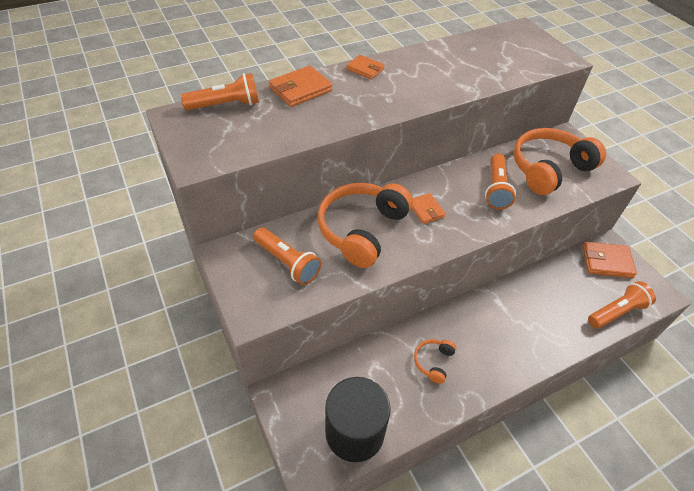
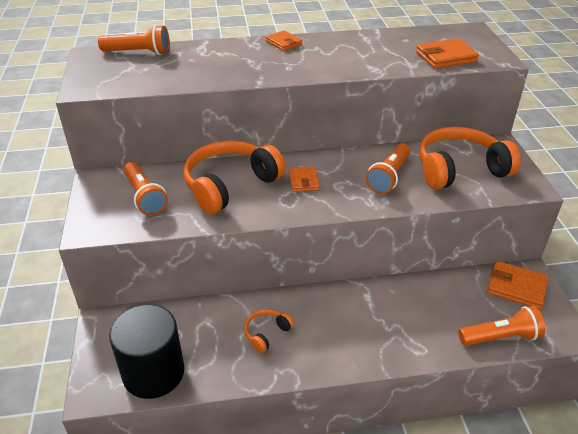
camera: 20 degrees right, 10 degrees down
(300, 89) = (212, 50): orange wallet -> orange wallet (446, 57)

